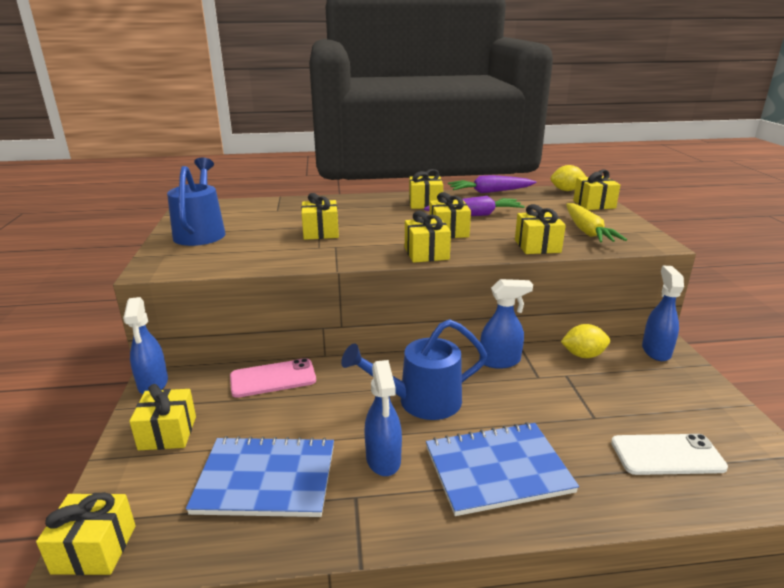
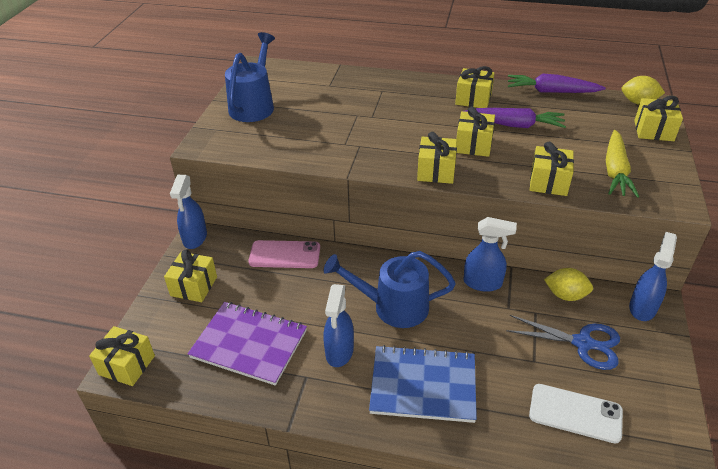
camera: 20 degrees right, 15 degrees up
(266, 479) = (249, 344): blue notebook -> purple notebook
(321, 232) = (355, 124): yellow gift -> none
(627, 391) = (583, 343): none -> blue scissors

